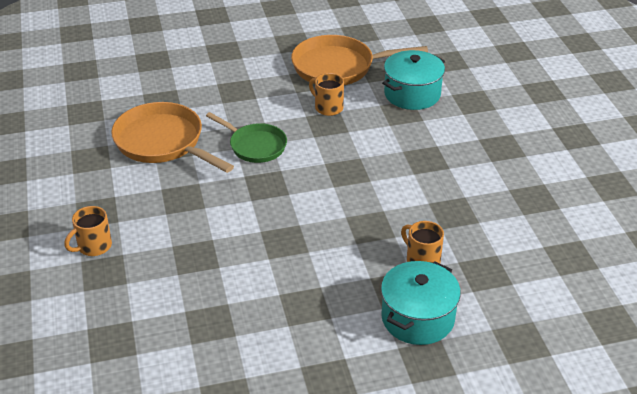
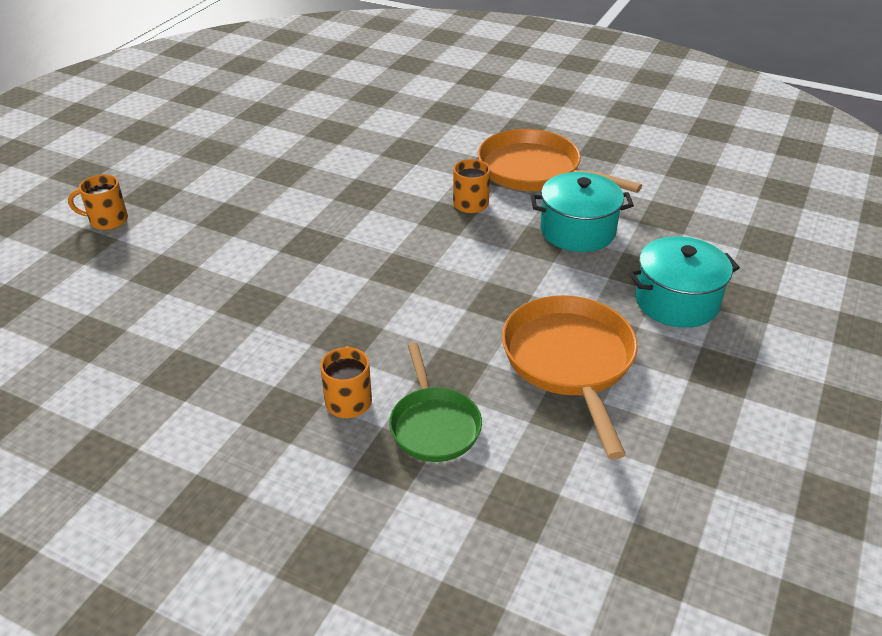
camera: 40 degrees right, 0 degrees up
(163, 142) = (282, 164): orange pan -> orange pan (570, 362)
(255, 146) = (353, 205): green pan -> green pan (434, 425)
(417, 318) = (258, 457): turquoise pot -> turquoise pot (676, 301)

